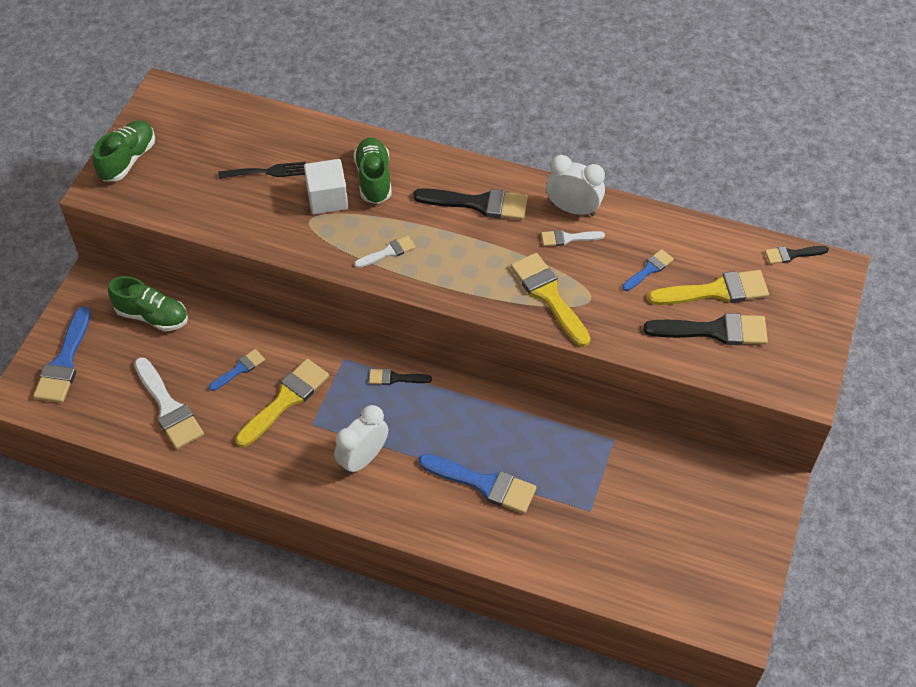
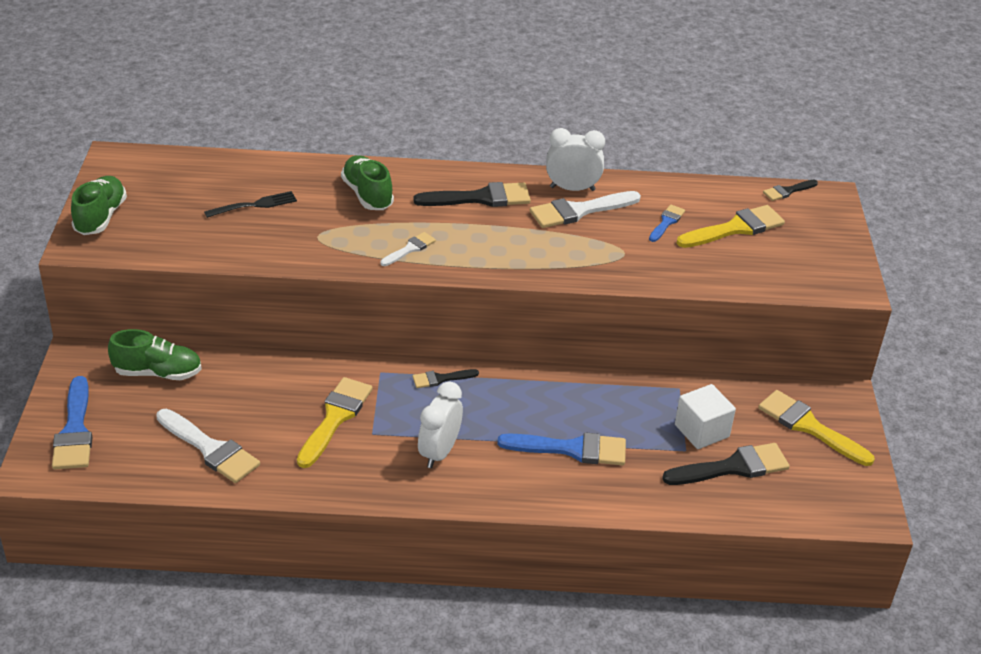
camera: 20 degrees left, 15 degrees down
(239, 369) = (274, 401): blue brush -> none
(327, 199) = (328, 217): white cube -> white cube (701, 431)
(548, 295) = (583, 257): yellow brush -> yellow brush (809, 427)
(568, 238) = (579, 211): white brush -> white brush, size x1.84
(714, 331) = (750, 258): black brush -> black brush (733, 467)

